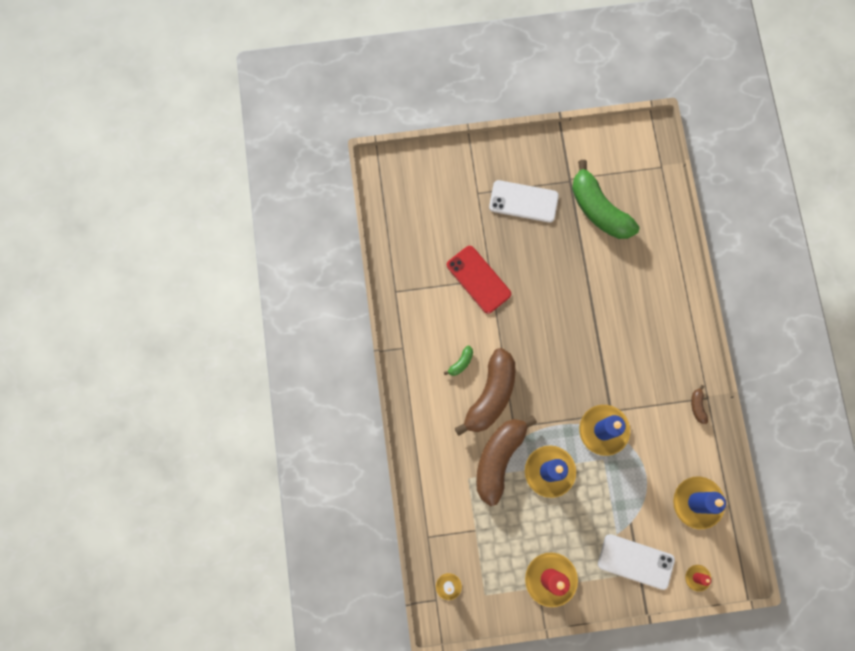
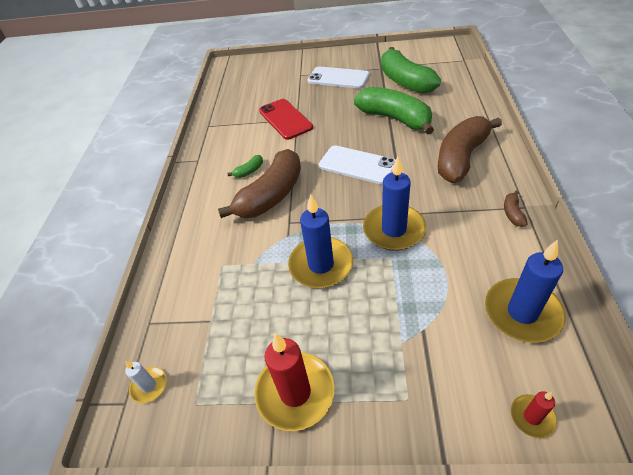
camera: 15 degrees right, 30 degrees down
(498, 458) = (263, 249): brown banana -> brown banana (461, 158)
(593, 278) = (395, 119): none -> green banana
(636, 561) = (428, 381): white phone -> white phone (357, 165)

